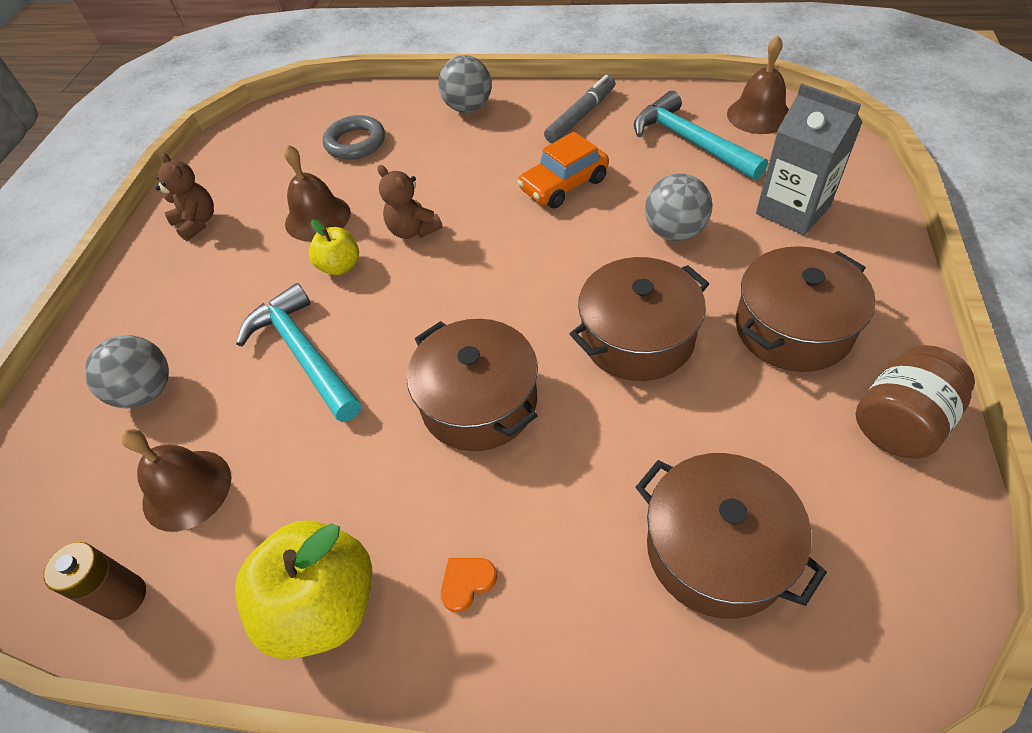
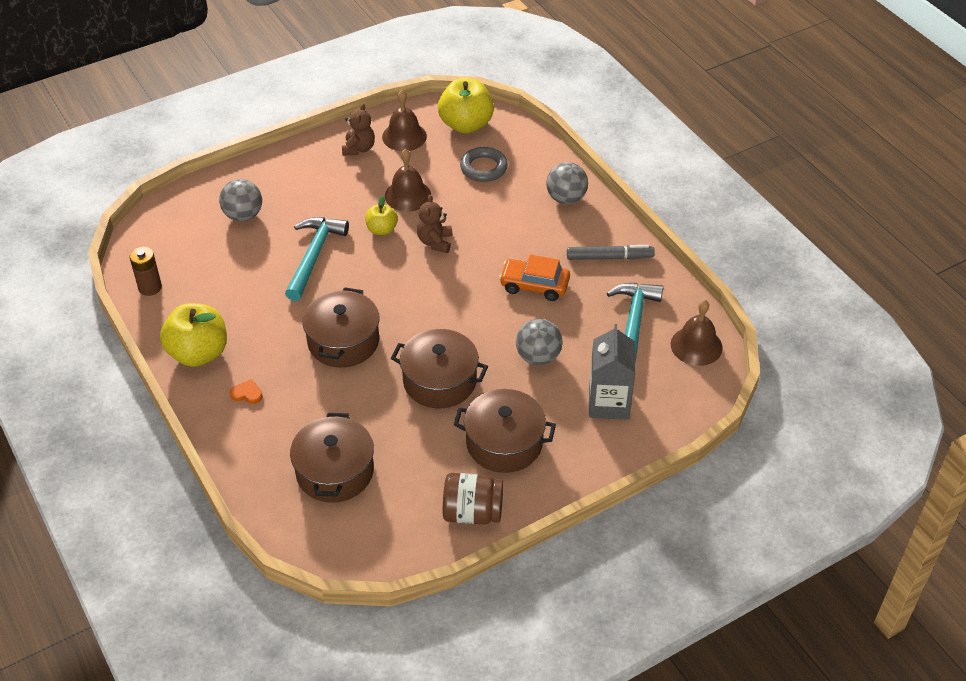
camera: 45 degrees right, 5 degrees down
(187, 489) = (210, 269): brown bell -> brown bell (404, 136)
(281, 127) = (466, 124): none -> yellow apple

